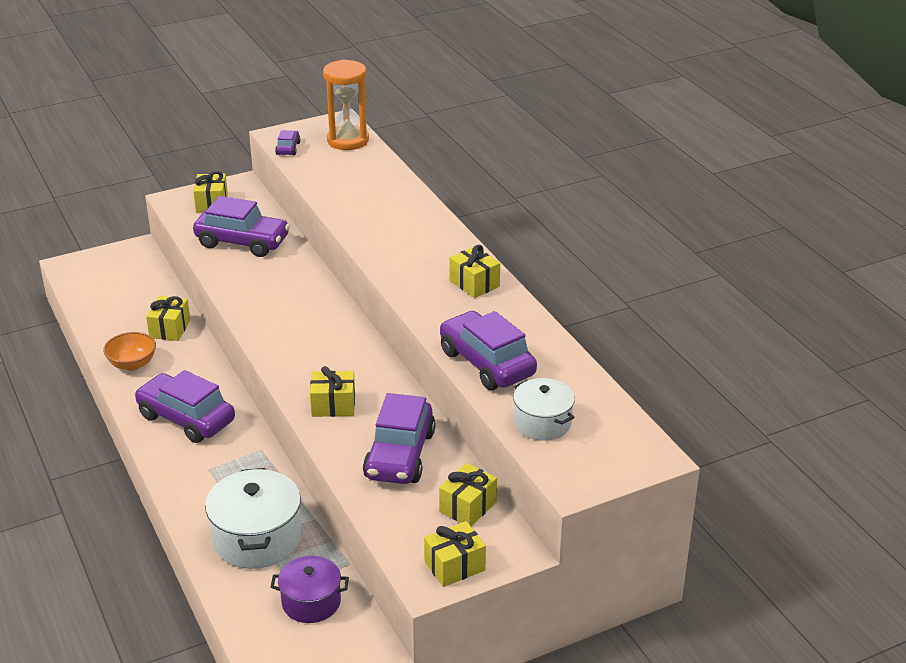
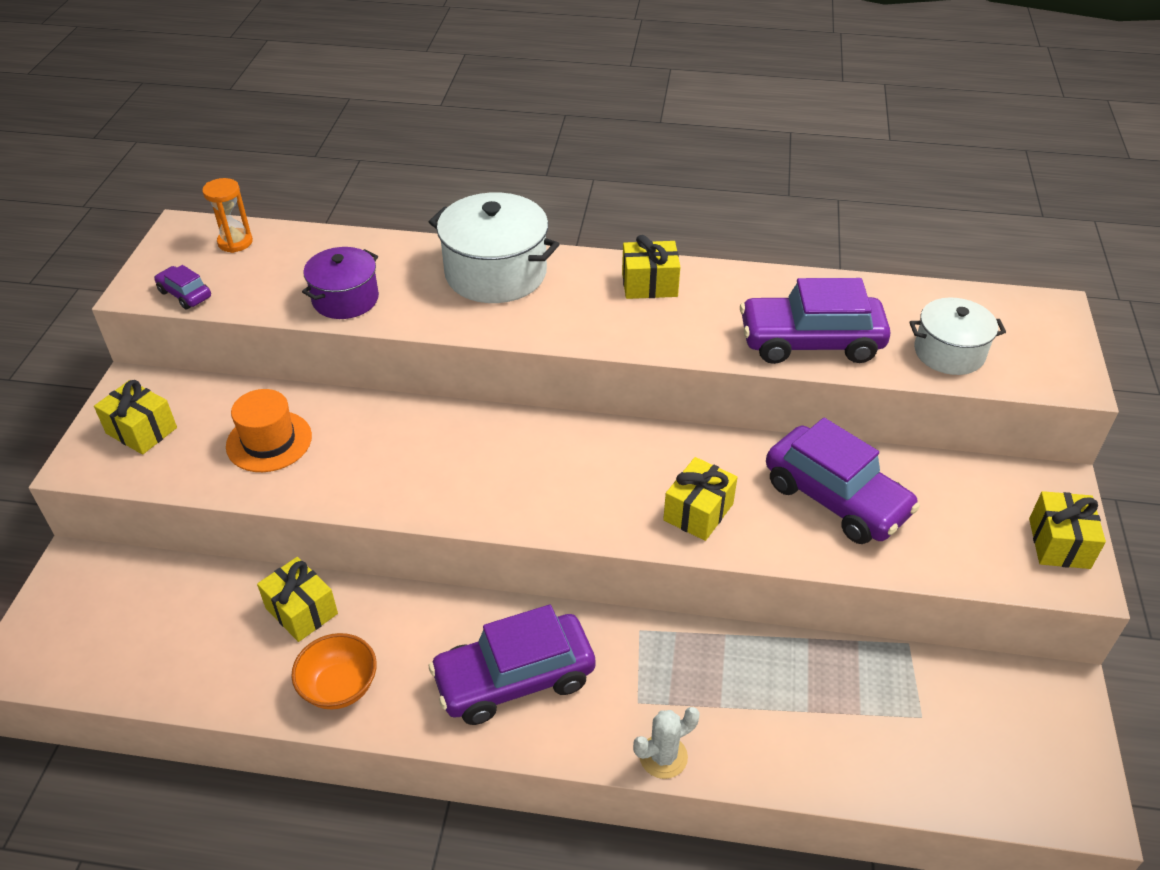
camera: 55 degrees left, 10 degrees up
(178, 493) = (663, 756): none -> white cactus
(242, 242) = (269, 441): purple car -> orange hat
(257, 538) = (809, 712): white pot -> white pot (495, 273)
(311, 602) = (956, 710): purple pot -> purple pot (345, 299)
(348, 140) = (235, 242): orange hourglass -> orange hourglass, size x0.56
(468, 507) = (963, 487): yellow gift -> none

